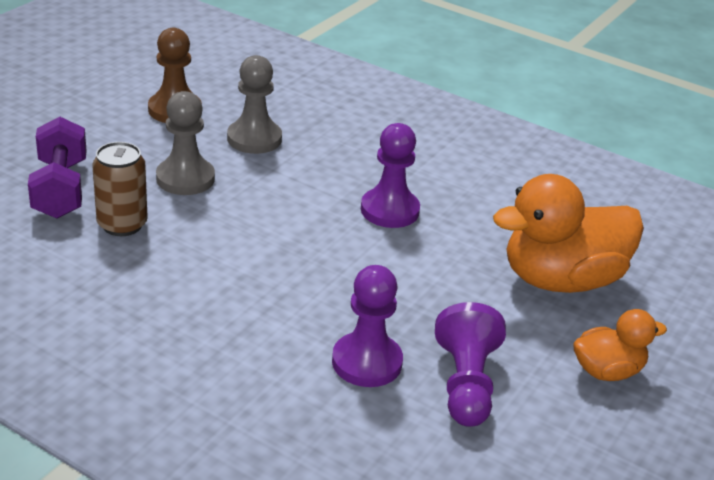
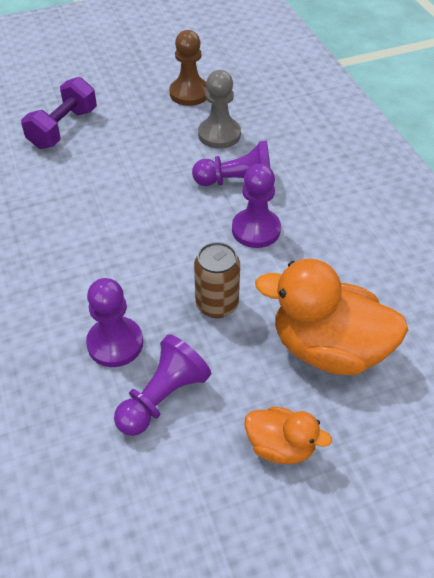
camera: 40 degrees right, 15 degrees up
(122, 224) = (72, 168): brown can -> brown can (217, 304)
(185, 178) = (143, 149): grey pawn -> none
(323, 176) = (237, 182): none -> purple pawn

